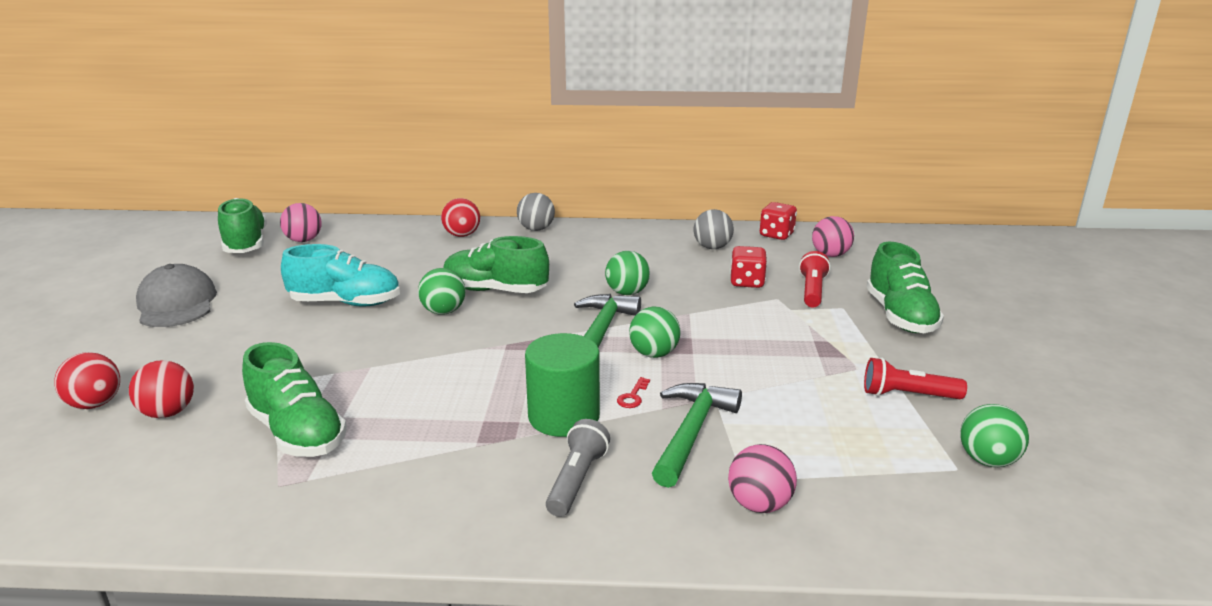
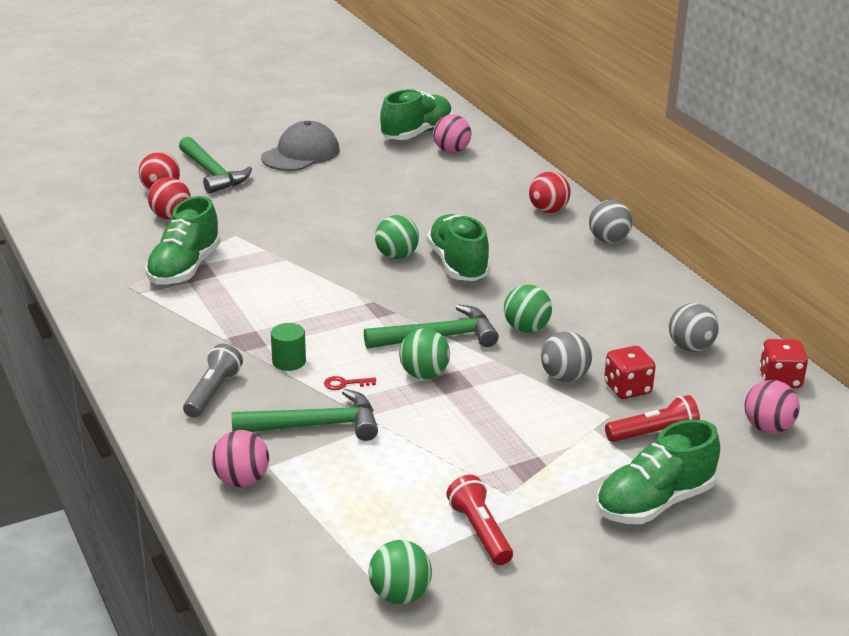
camera: 60 degrees right, 5 degrees up
(121, 361) = (213, 173): none -> green hammer
(346, 303) = (367, 212): turquoise shoe -> none
(564, 417) = (289, 361): green cylinder -> green cylinder, size x0.54
(576, 480) = (212, 392): grey flashlight -> grey flashlight turned 60 degrees counterclockwise
(711, 299) = (564, 377): none -> grey ball

